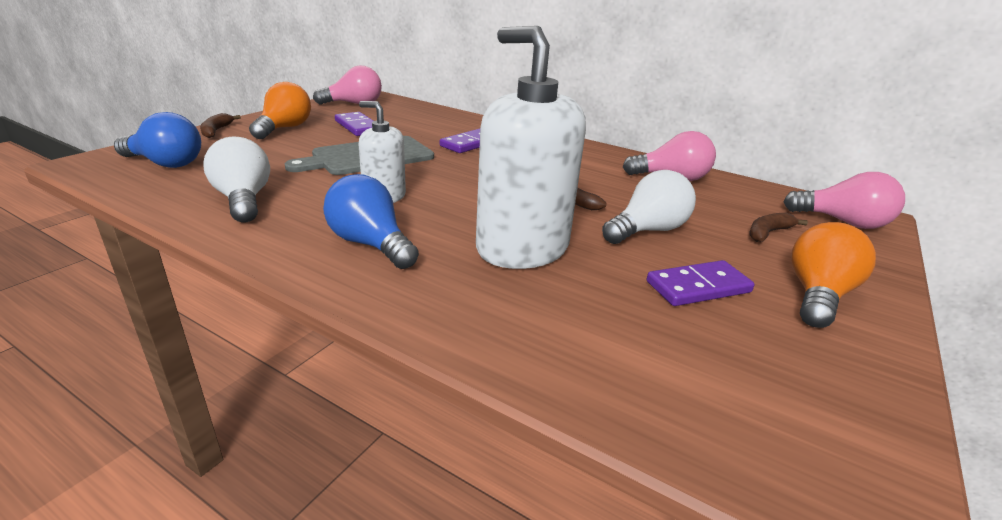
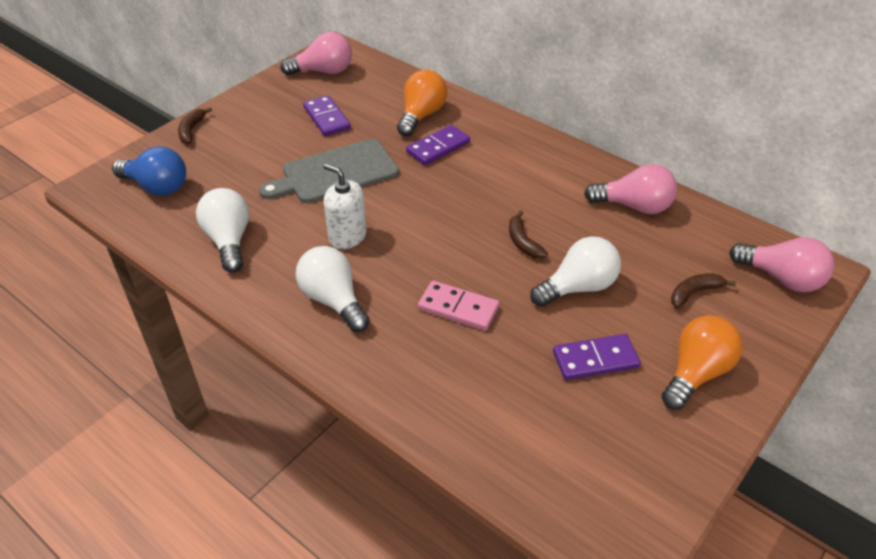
camera: 10 degrees right, 15 degrees up
(284, 128) = (254, 124): orange light bulb -> orange light bulb (421, 115)
(370, 244) = (333, 300): blue light bulb -> white light bulb
(522, 248) = (458, 308): white soap dispenser -> pink domino

